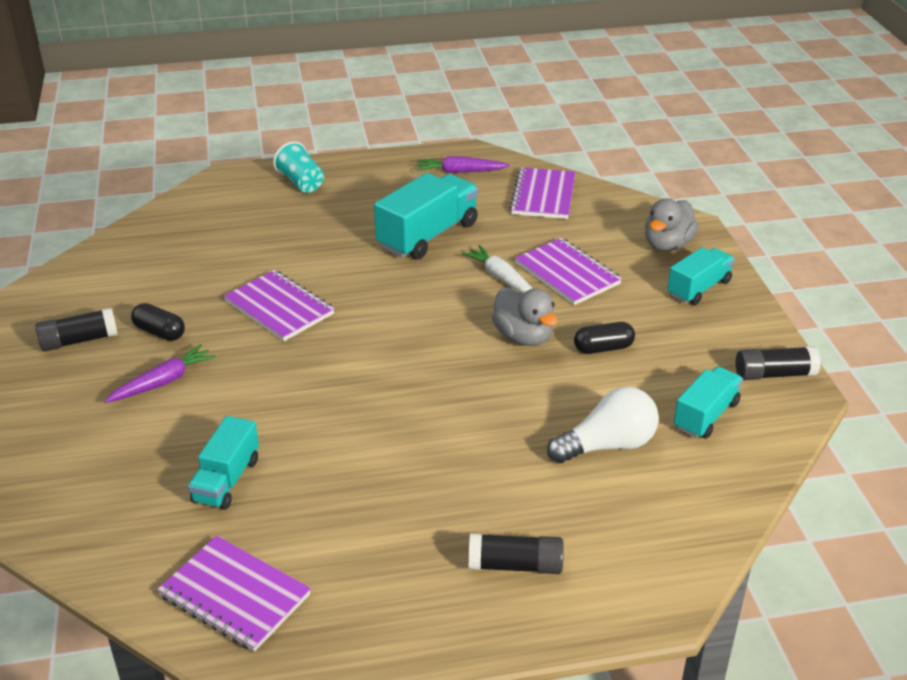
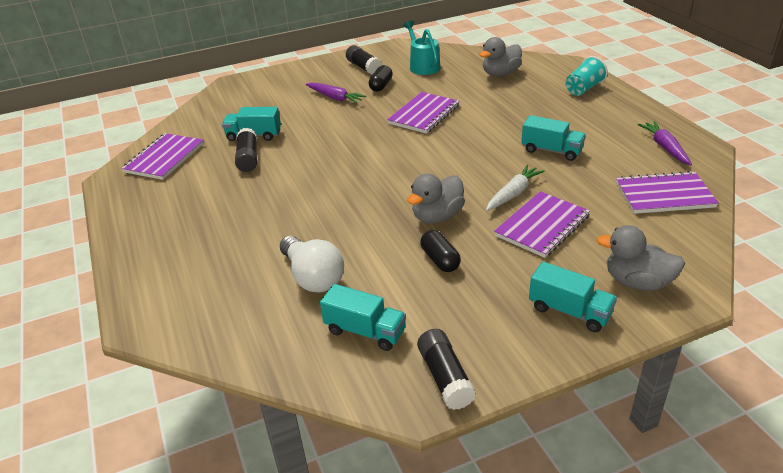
camera: 80 degrees right, 0 degrees up
(128, 285) = (423, 66): none -> turquoise watering can
(211, 228) = (500, 74): none -> grey duck
(428, 235) = (551, 151): turquoise truck -> turquoise truck, size x0.62
(515, 565) = (183, 250): black glue stick -> black glue stick (248, 158)

